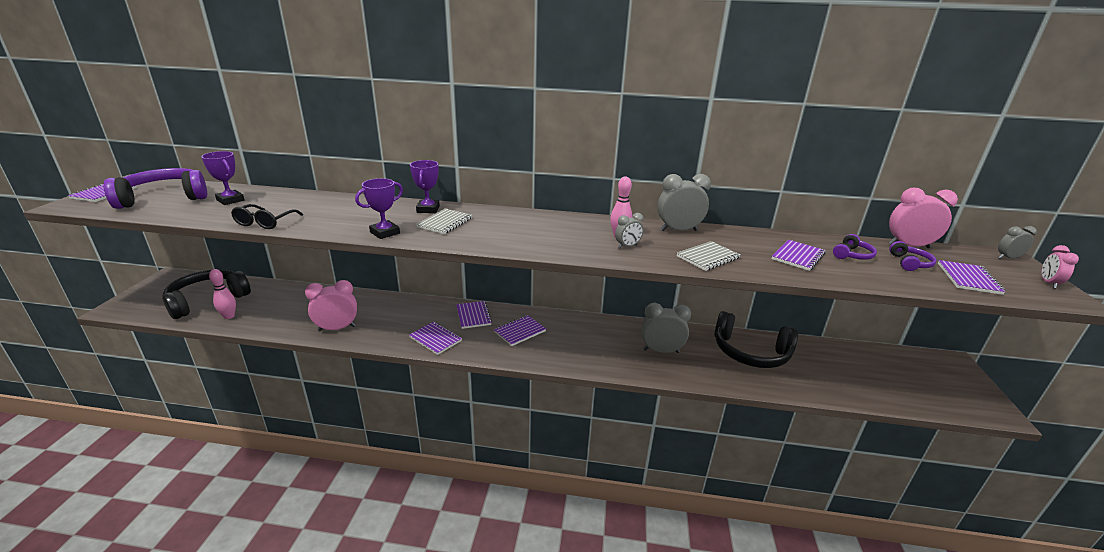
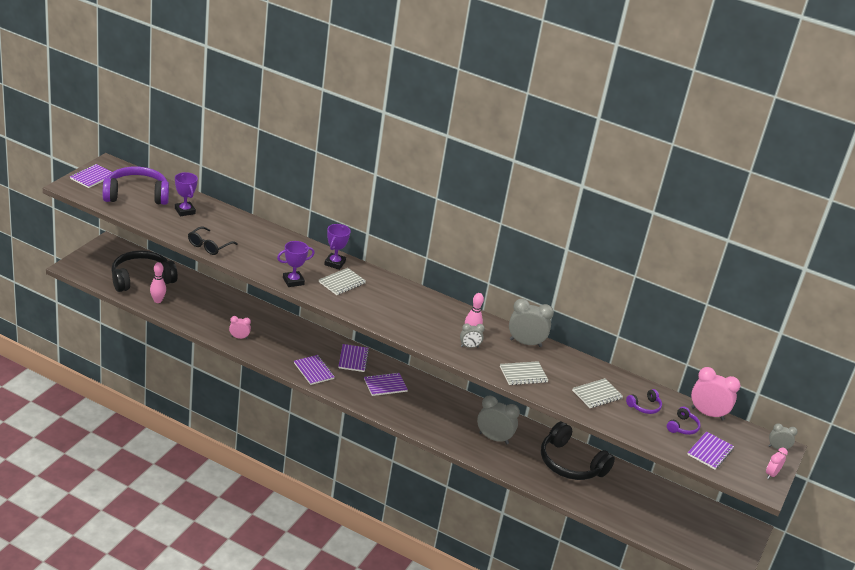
camera: 15 degrees right, 5 degrees up
(337, 328) = (239, 337): pink clock -> pink clock, size x0.55
(797, 256) = (597, 394): purple notebook -> grey notebook

